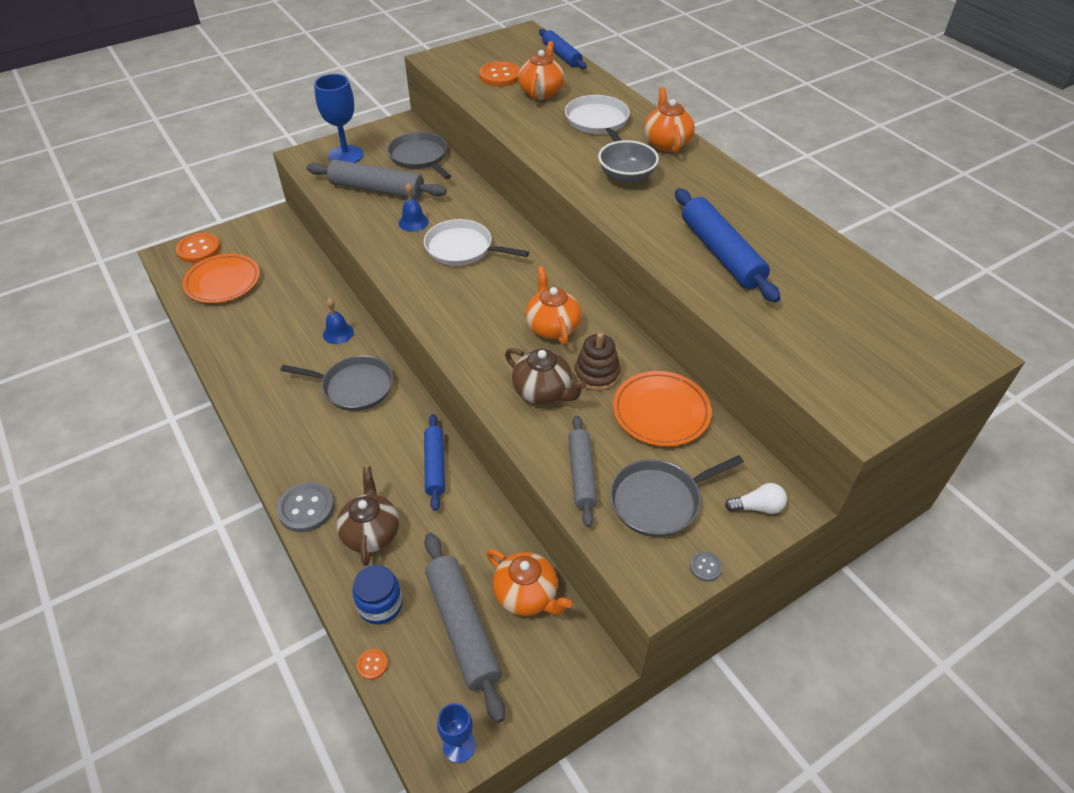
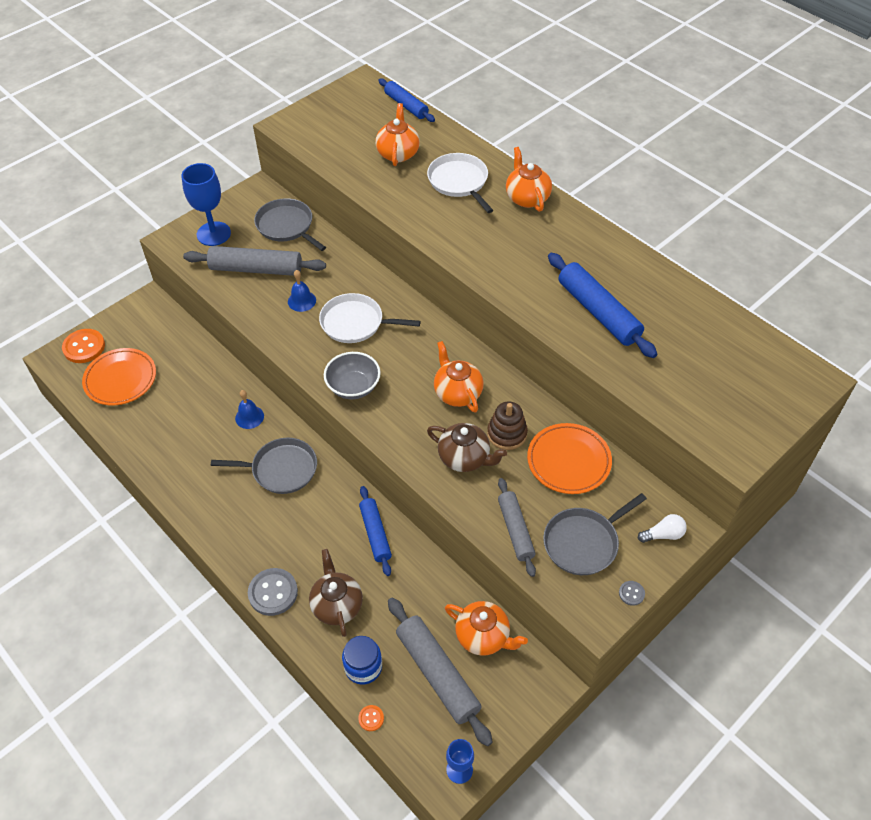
camera: 10 degrees left, 5 degrees up
(500, 76) = (353, 138): orange button -> none
(626, 177) = (499, 241): grey bowl -> grey bowl (353, 387)

